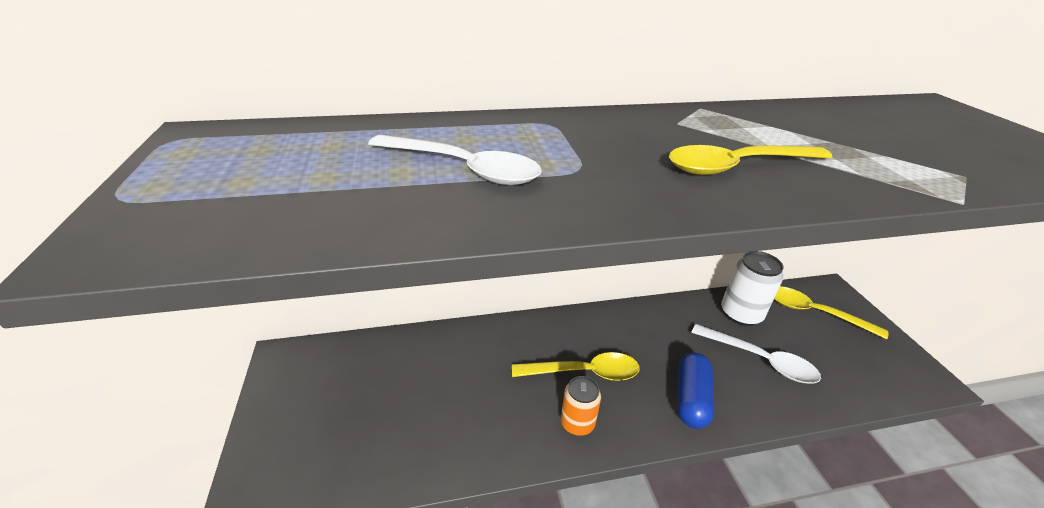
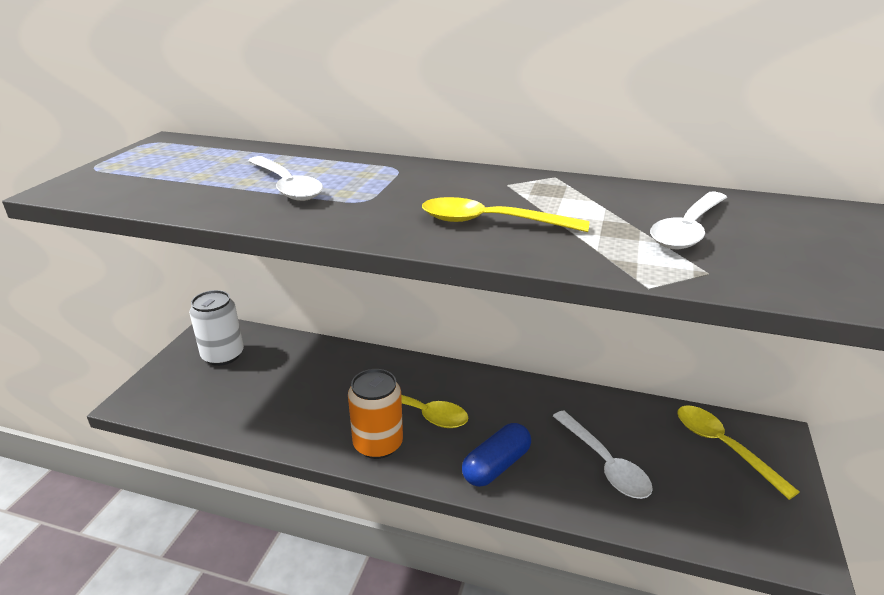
camera: 30 degrees right, 5 degrees down
(577, 423) = (378, 444): orange can -> orange can, size x1.54
(741, 314) = (629, 420): white can -> white can (223, 355)
(879, 139) = (688, 229): none -> white spoon

